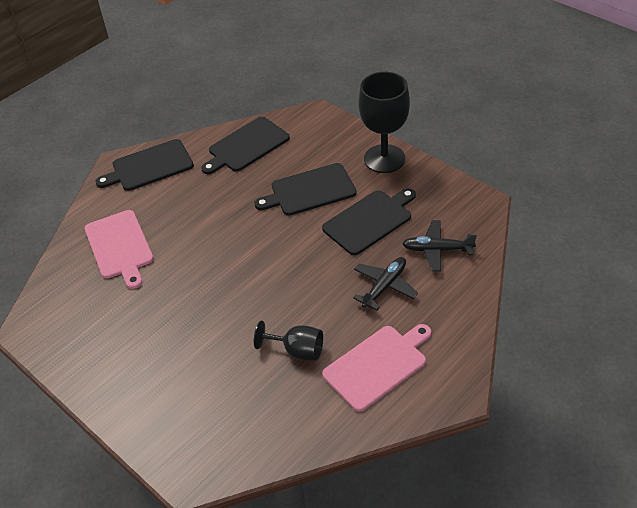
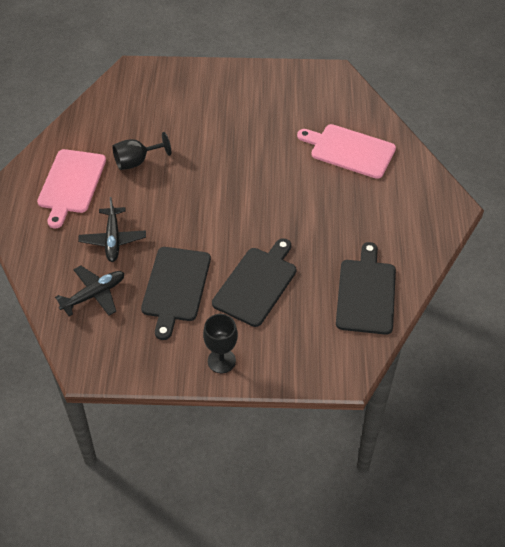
camera: 135 degrees right, 5 degrees up
(149, 166) = (422, 221): black cutting board -> none
(384, 159) = (221, 361): black goblet -> black goblet, size x0.57

